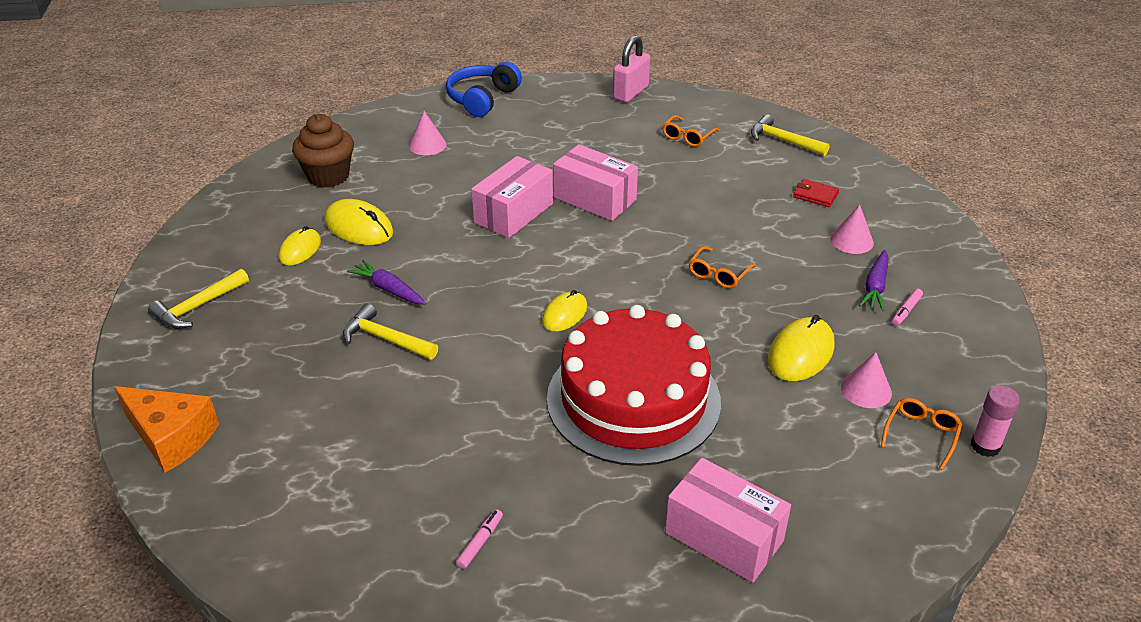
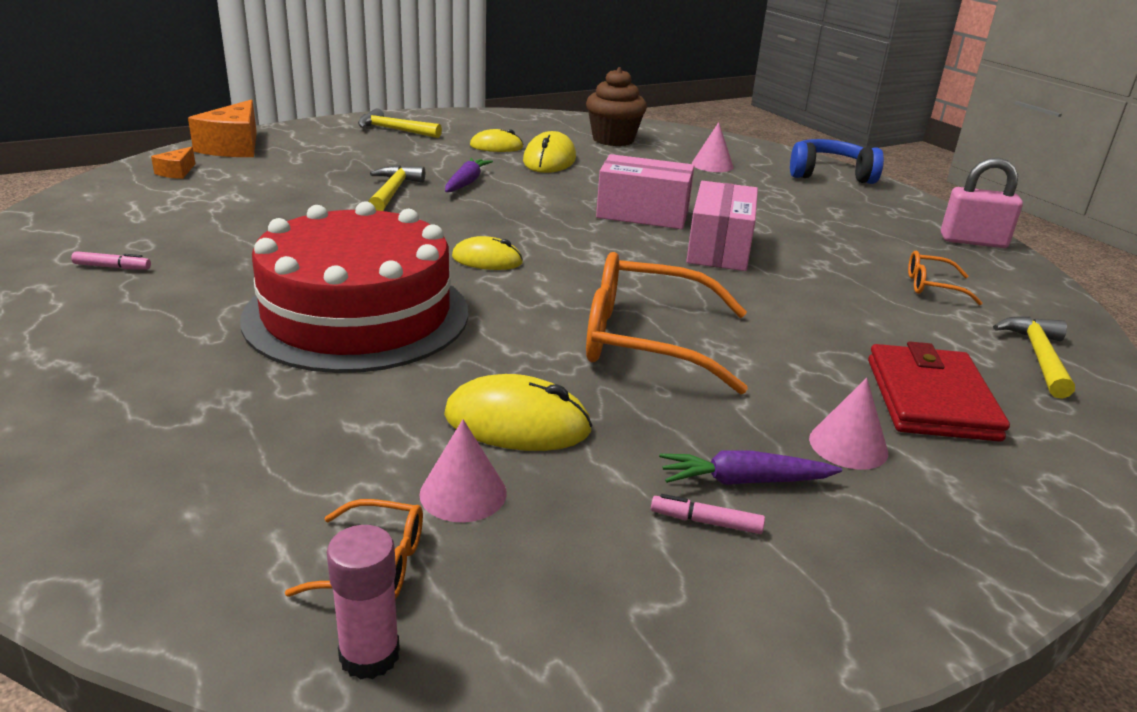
camera: 65 degrees right, 10 degrees down
(232, 489) = (177, 172): none -> orange cheese
(718, 274) = (646, 340): orange glasses -> orange glasses, size x2.10
(724, 536) = (119, 400): pink box -> none
(815, 195) = (931, 399): red wallet -> red wallet, size x2.00

